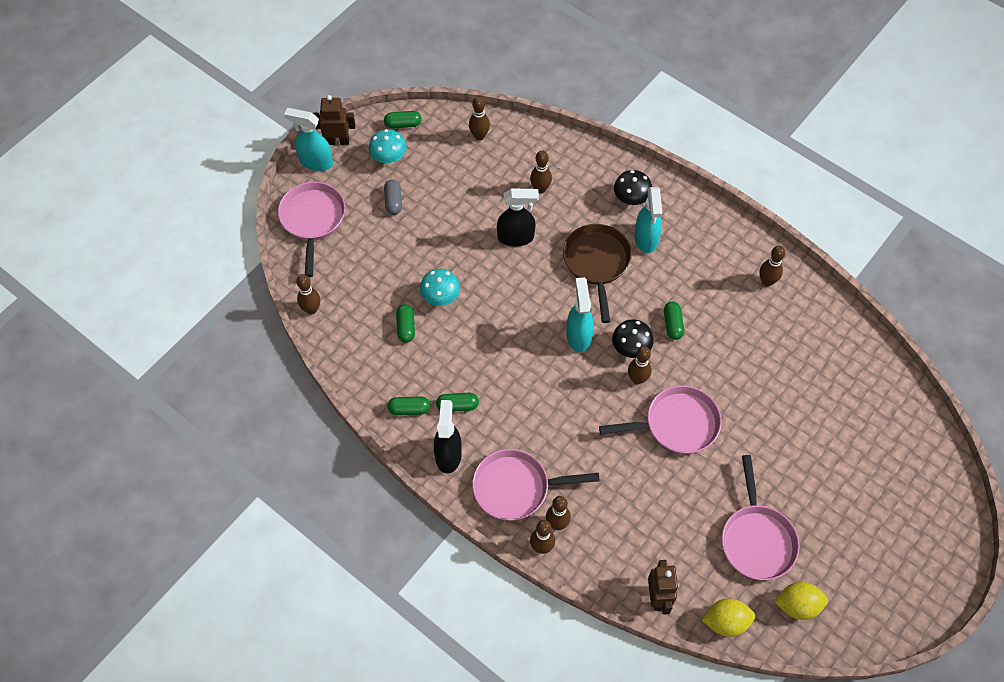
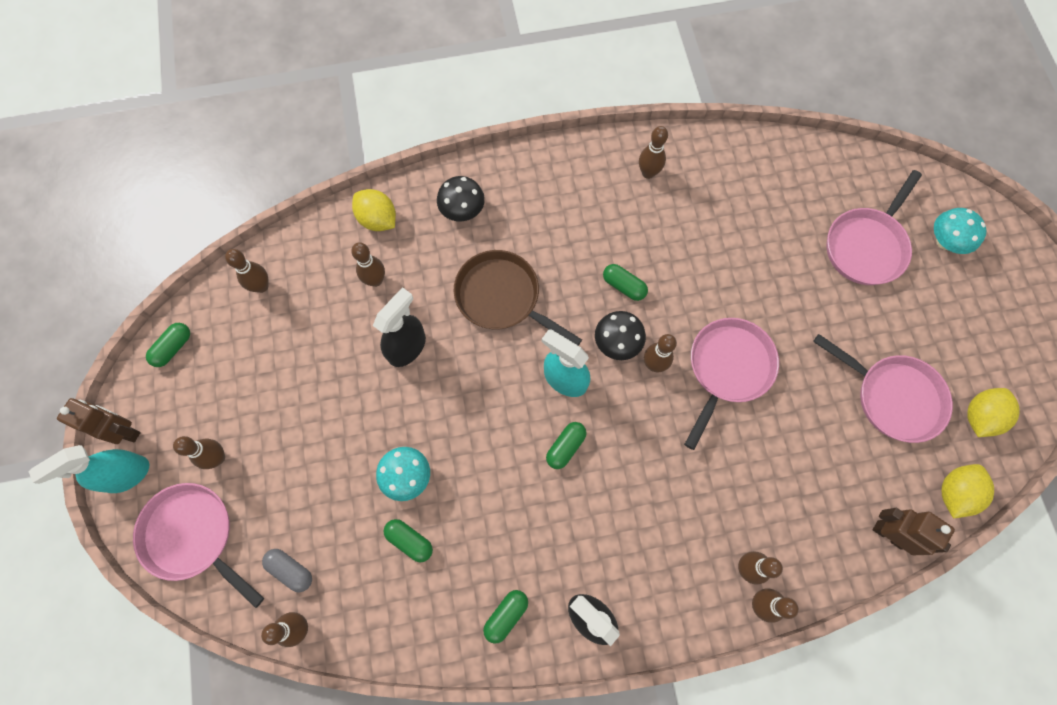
camera: 50 degrees left, 10 degrees up
(338, 141) = (125, 430): brown robot -> brown robot turned 75 degrees clockwise
(364, 196) = (218, 458): none -> brown bowling pin
(389, 158) = (198, 395): turquoise mushroom -> turquoise mushroom (945, 242)
(393, 201) = (253, 432): grey capsule -> grey capsule (291, 570)
(457, 406) = (543, 561): green capsule -> green capsule (565, 447)
(516, 487) = (678, 576): pink pan -> pink pan (866, 246)
(579, 160) = (378, 219): none -> yellow lemon
(646, 239) = (516, 234): turquoise spray bottle -> none

